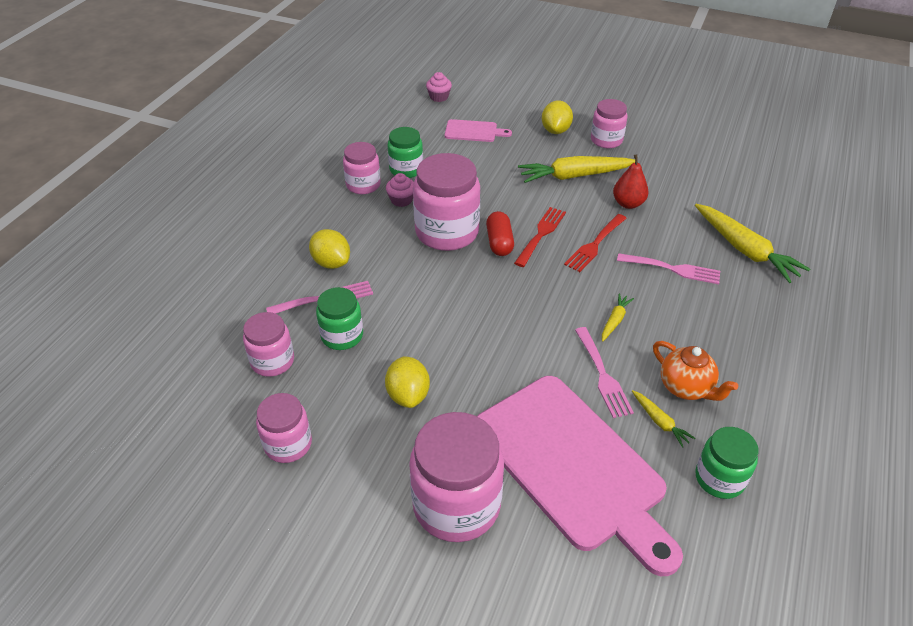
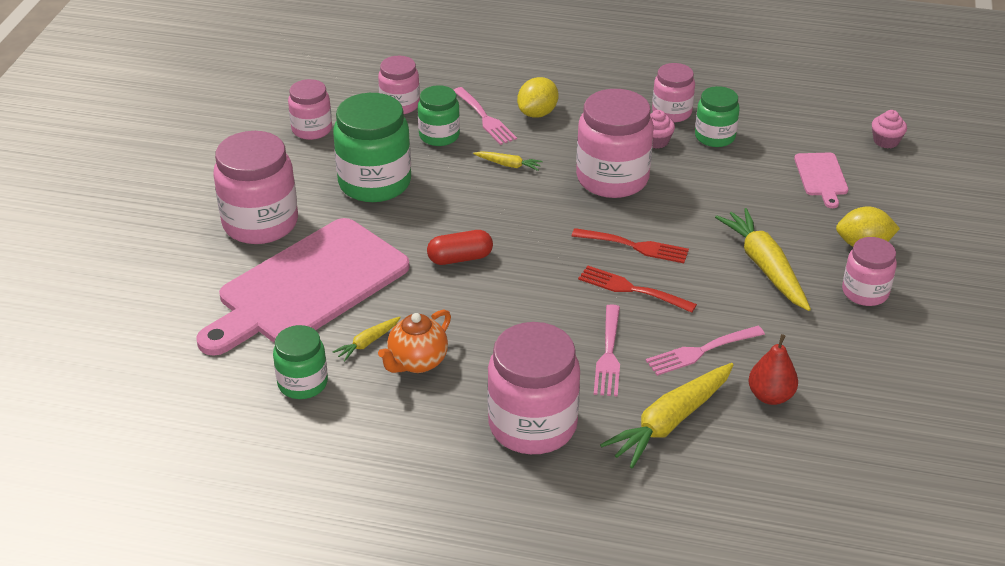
camera: 80 degrees right, 5 degrees down
(408, 395) = (375, 183): yellow lemon -> green jar
(499, 242) = (608, 217): red capsule -> red capsule (460, 258)
(602, 375) = (423, 302): pink fork -> pink fork (701, 351)
(614, 321) = (505, 308): yellow carrot -> yellow carrot (508, 165)
(628, 204) = (725, 315): red pear -> red pear (770, 396)
(757, 323) = (532, 425): none -> pink jar

